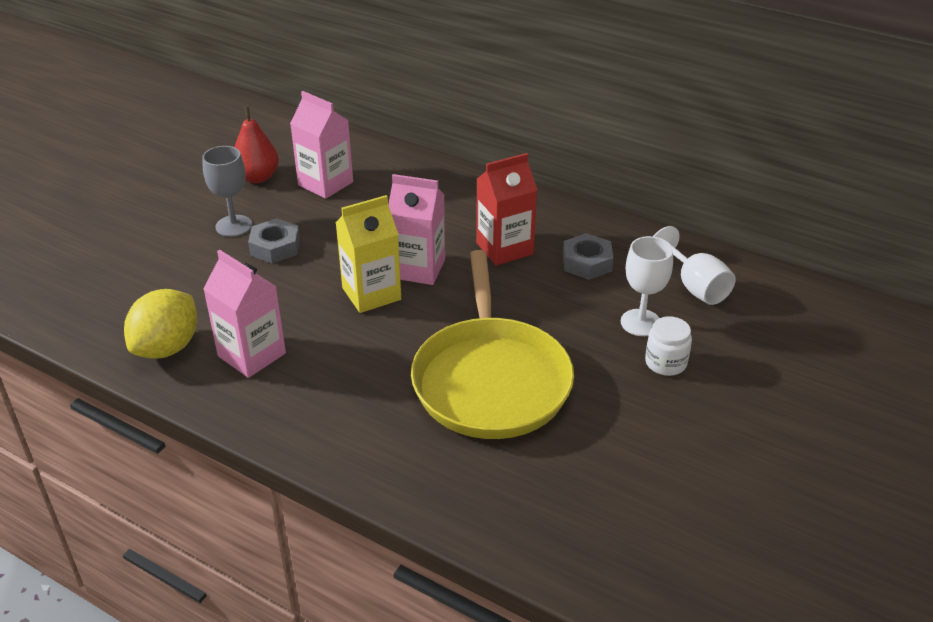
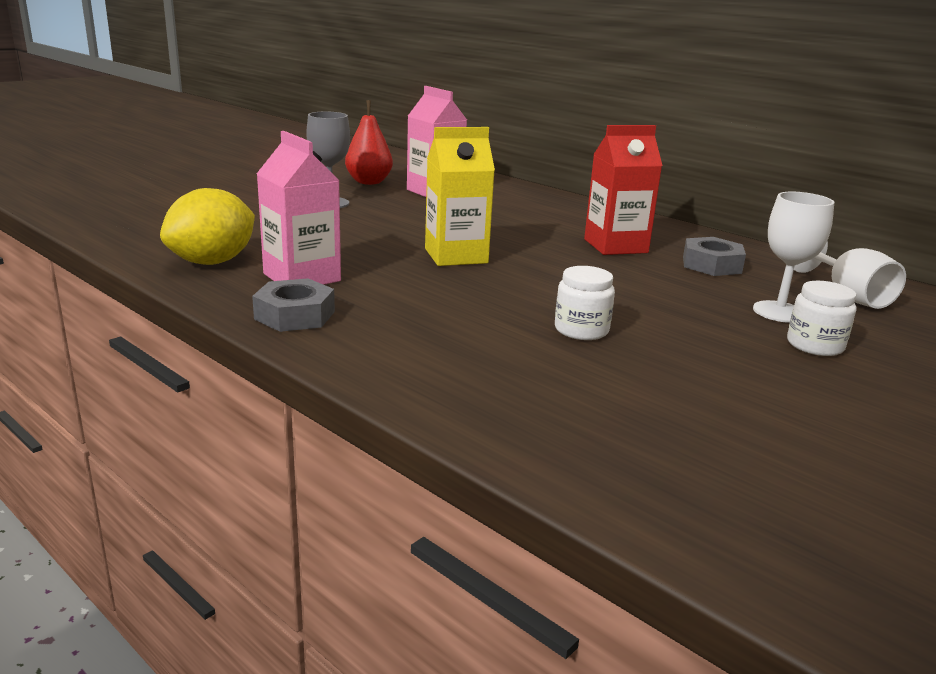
camera: 10 degrees right, 15 degrees down
(275, 247) = (365, 218): grey nut -> grey nut (294, 315)
(418, 268) = (514, 247): pink carton -> none
(491, 380) = (581, 330): yellow pan -> white jar

